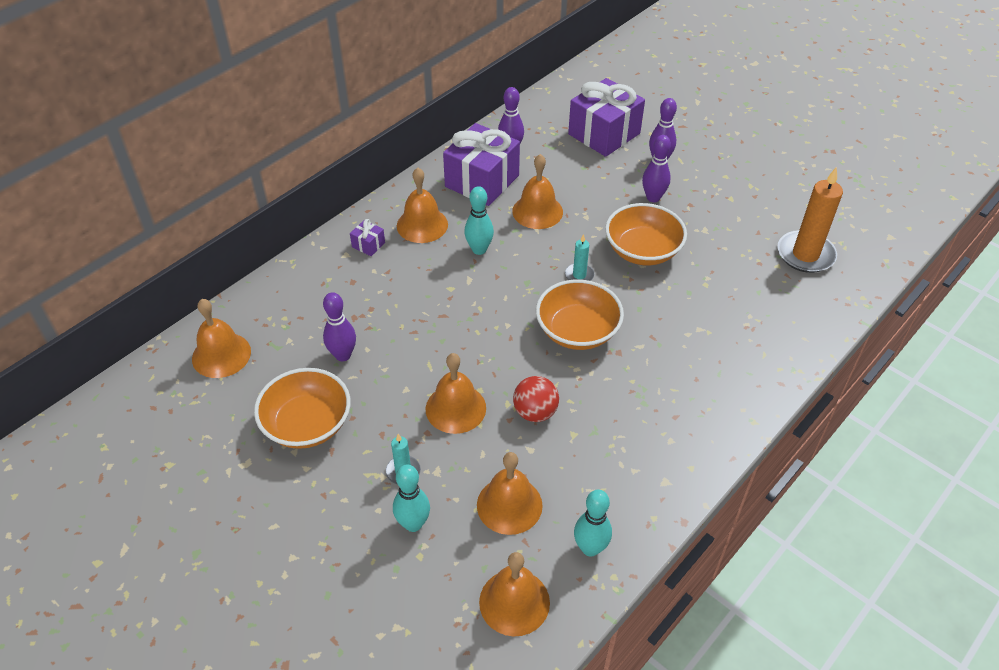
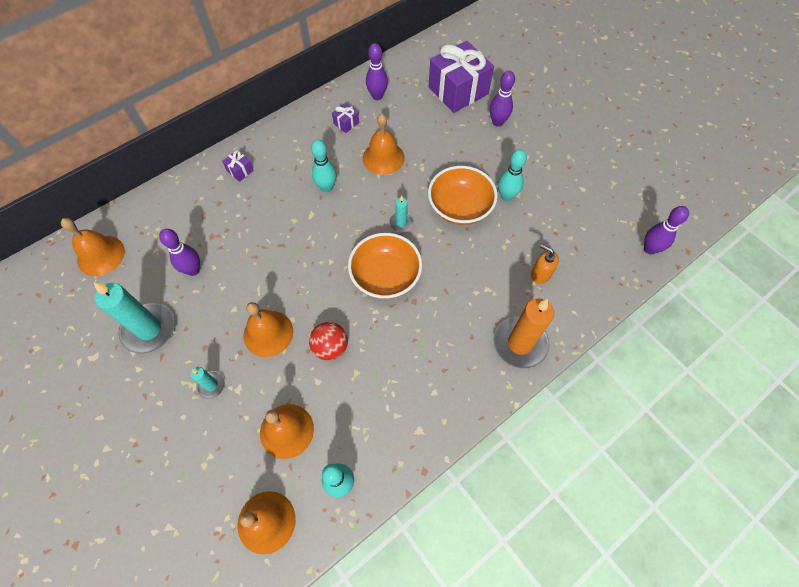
camera: 10 degrees right, 15 degrees up
(307, 424) = (149, 329): orange bowl -> turquoise candle
(413, 524) = (206, 435): turquoise bowling pin -> turquoise bowling pin (506, 196)
(422, 225) = (287, 158): orange bell -> none
(482, 181) = (346, 123): purple gift -> purple gift, size x0.41
(653, 198) = (482, 157): purple bowling pin -> purple bowling pin (649, 249)
(755, 306) = (540, 274): none -> orange soap dispenser
(805, 254) = (597, 230): orange candle -> orange candle (520, 343)

